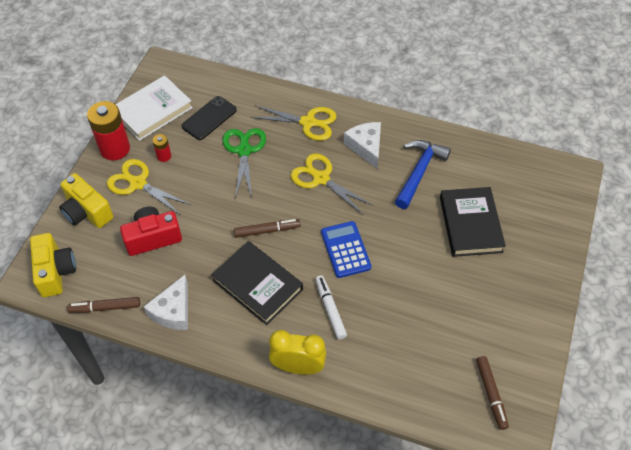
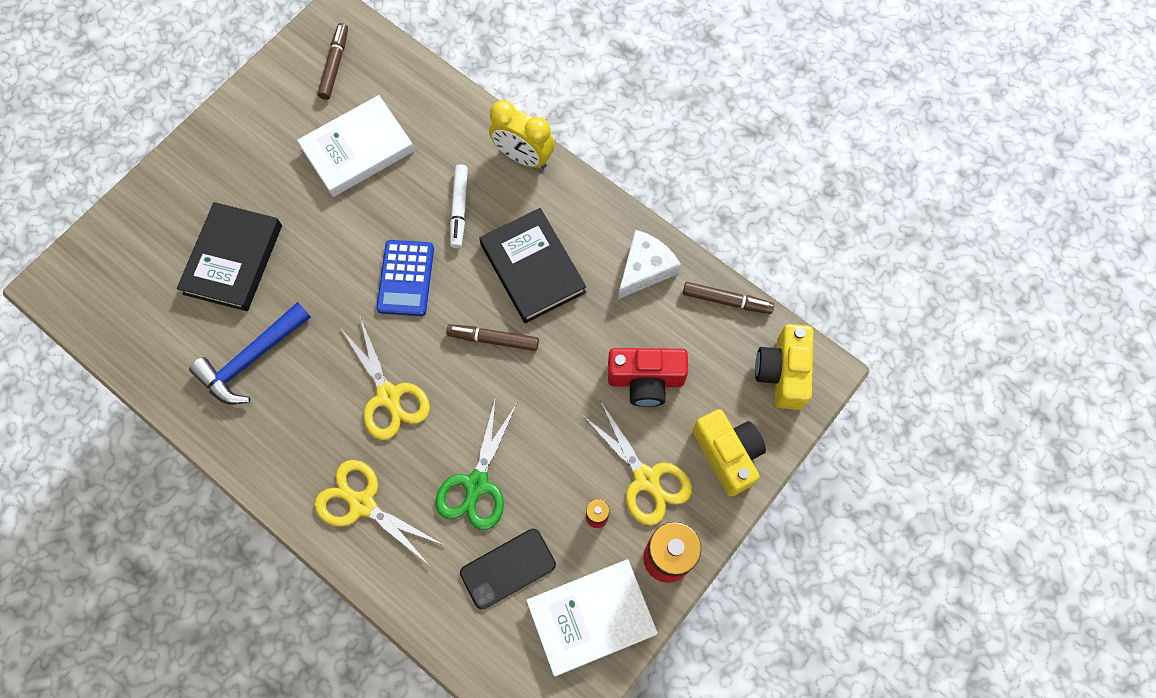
camera: 160 degrees left, 15 degrees up
(366, 147) = (300, 428): white cheese -> none
(430, 329) = (358, 149): none -> white book

